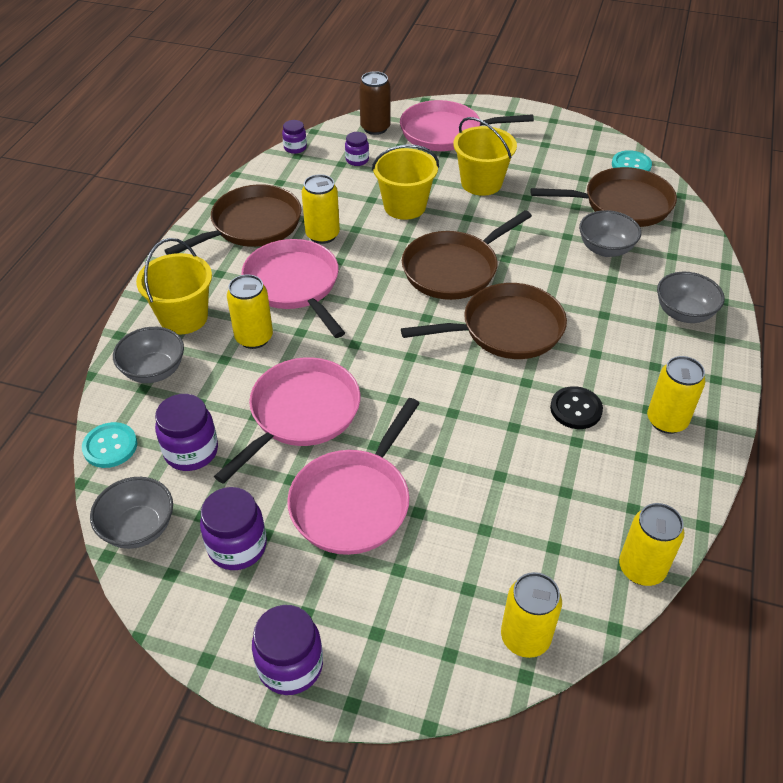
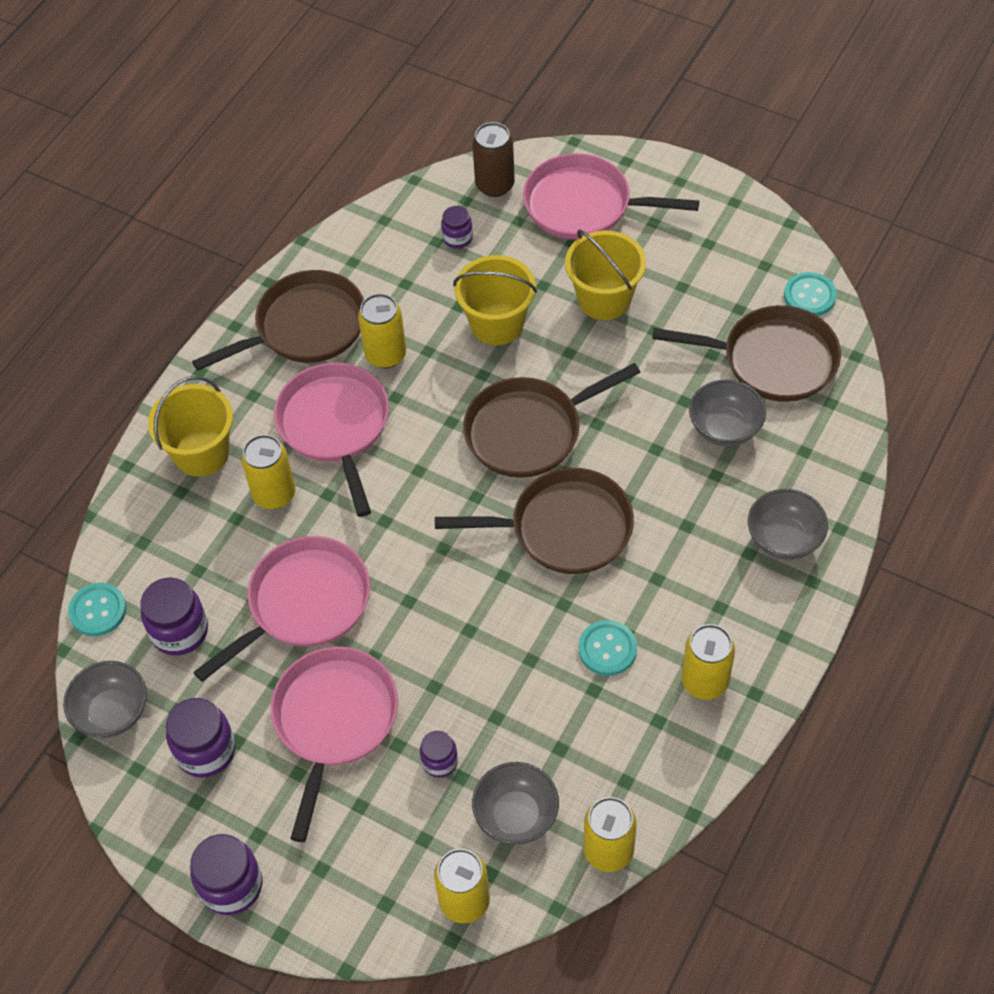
camera: 15 degrees right, 10 degrees up
(154, 371) = (157, 521): grey bowl -> grey bowl (516, 815)
(295, 148) = (384, 206): purple jar -> purple jar (439, 761)
(353, 502) = (334, 721): pink pan -> pink pan turned 150 degrees clockwise
(576, 409) = (607, 649): black button -> turquoise button

